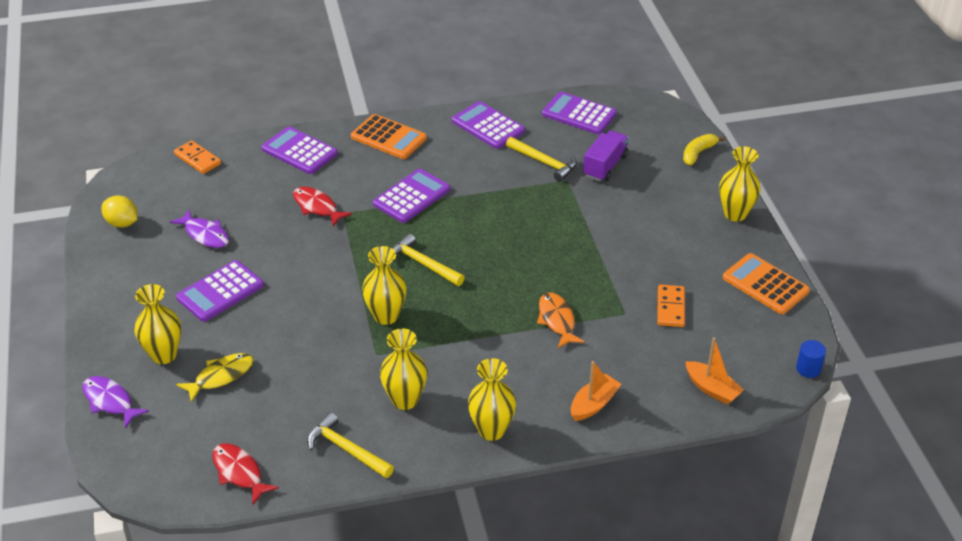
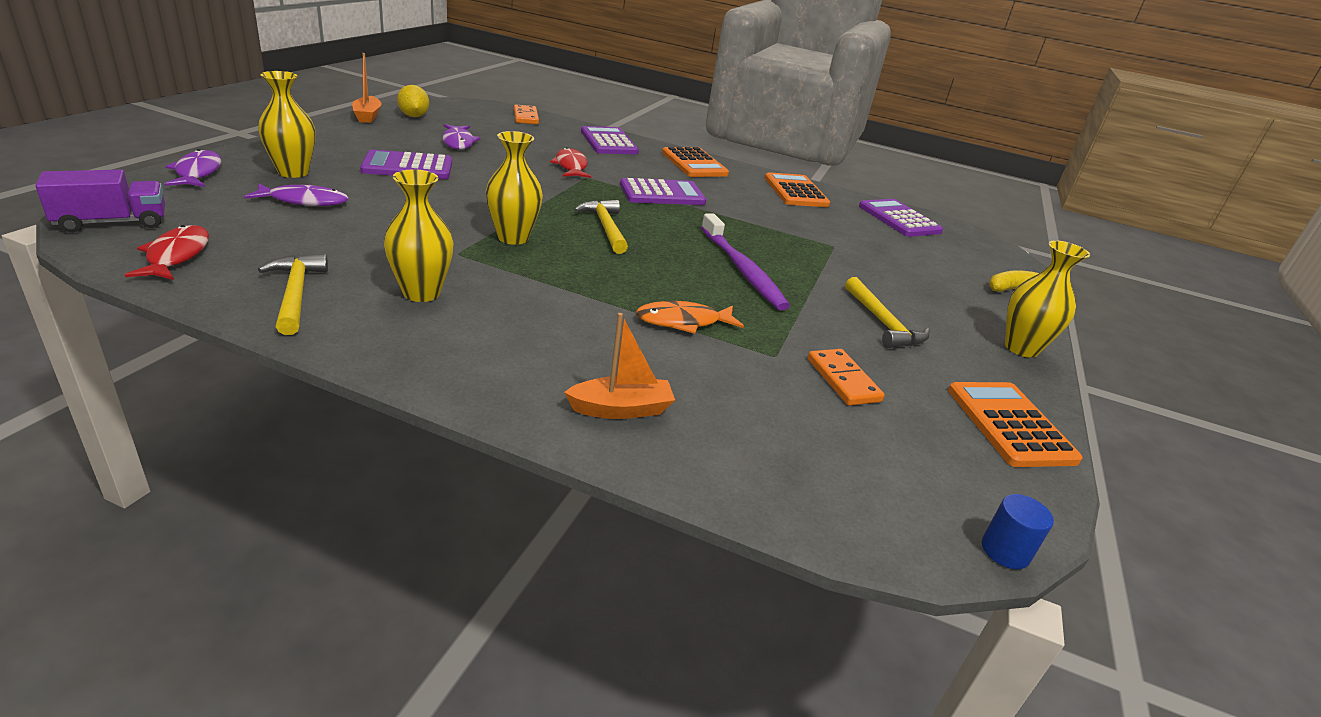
camera: 30 degrees right, 10 degrees down
(220, 376) = (304, 201): yellow fish -> purple fish
(488, 126) = (795, 191): purple calculator -> orange calculator
(491, 430) = (463, 362): yellow vase -> none
(540, 248) = (742, 269): none -> purple toothbrush
(544, 163) = (823, 228): yellow hammer -> yellow hammer (882, 323)
(557, 320) = (683, 322): orange fish -> orange fish turned 120 degrees counterclockwise
(605, 166) = (889, 254): purple truck -> purple truck (112, 222)
(671, 308) = (843, 380): orange domino -> orange domino turned 60 degrees counterclockwise
(712, 389) = (811, 486): orange boat -> orange boat (367, 116)

